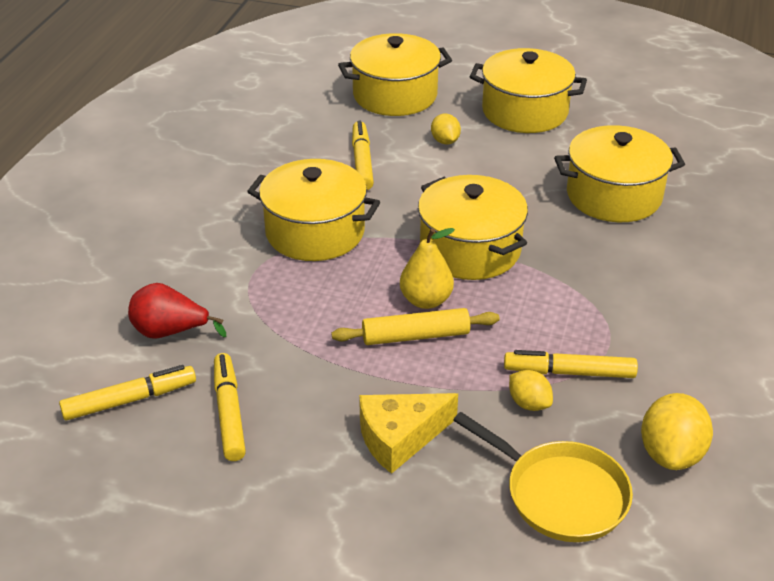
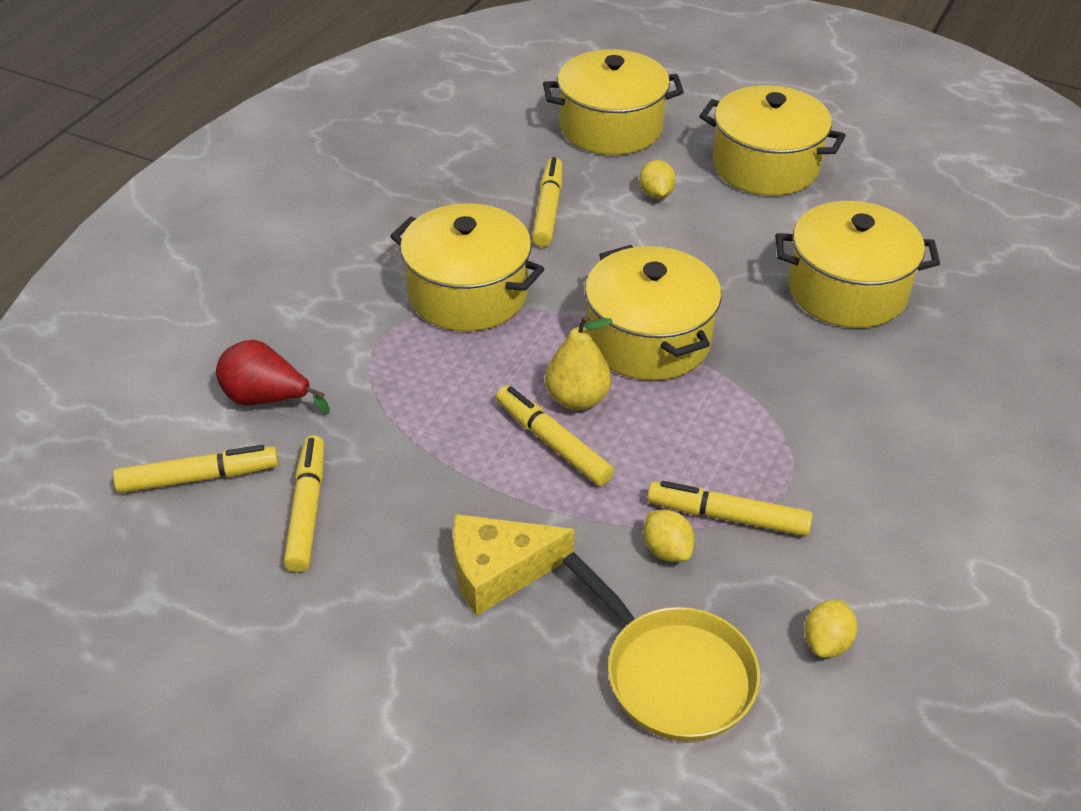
camera: 10 degrees right, 5 degrees up
(415, 336) = (552, 443): yellow rolling pin -> yellow marker
(671, 454) = (826, 642): yellow lemon -> yellow lemon, size x0.59

